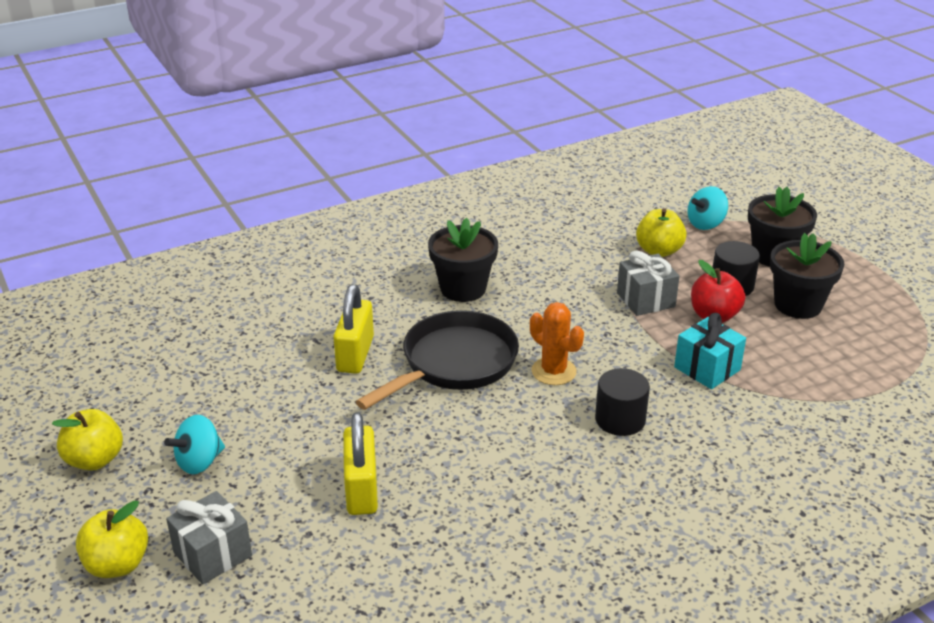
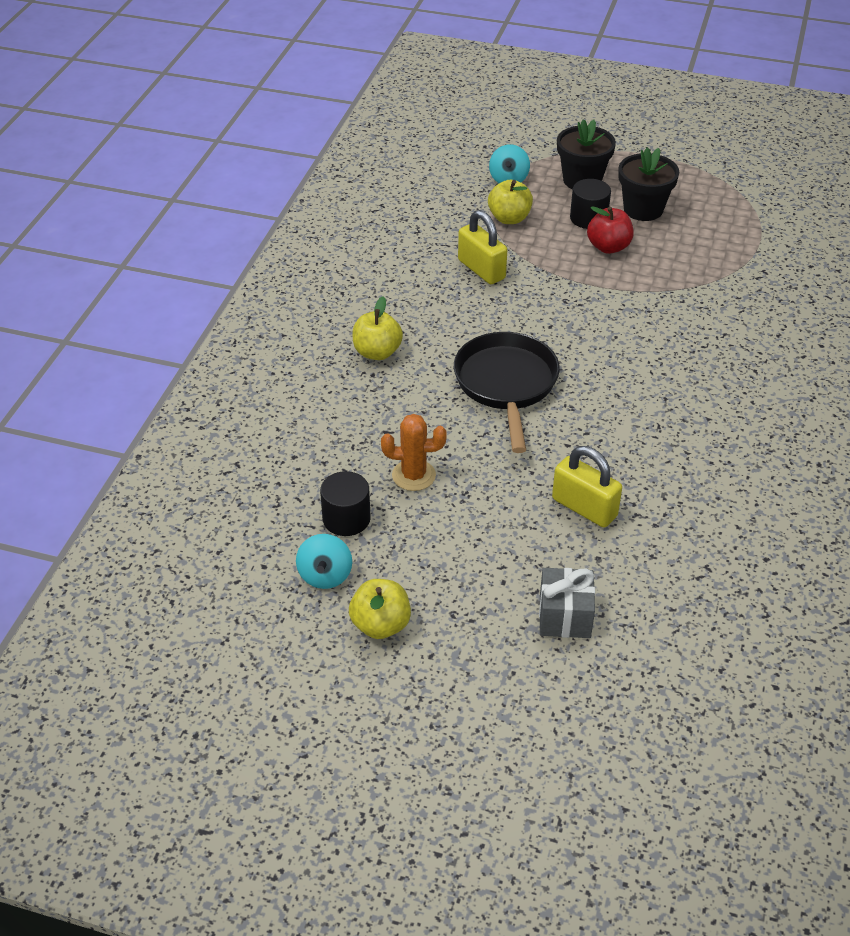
camera: 45 degrees left, 10 degrees up
(117, 564) = (518, 671): yellow apple -> yellow apple (377, 352)
(199, 462) = (455, 570): turquoise spinning top -> turquoise spinning top (325, 575)
(355, 354) = (432, 423): yellow padlock -> yellow padlock (481, 269)
(463, 288) = (426, 326): black flower pot -> none
(554, 371) = (574, 348): orange cactus -> orange cactus (413, 475)
(620, 419) = (657, 354): black cylinder -> black cylinder (346, 518)
(645, 300) = (553, 261): grey gift -> none
(707, 368) = (655, 287): turquoise gift -> none

